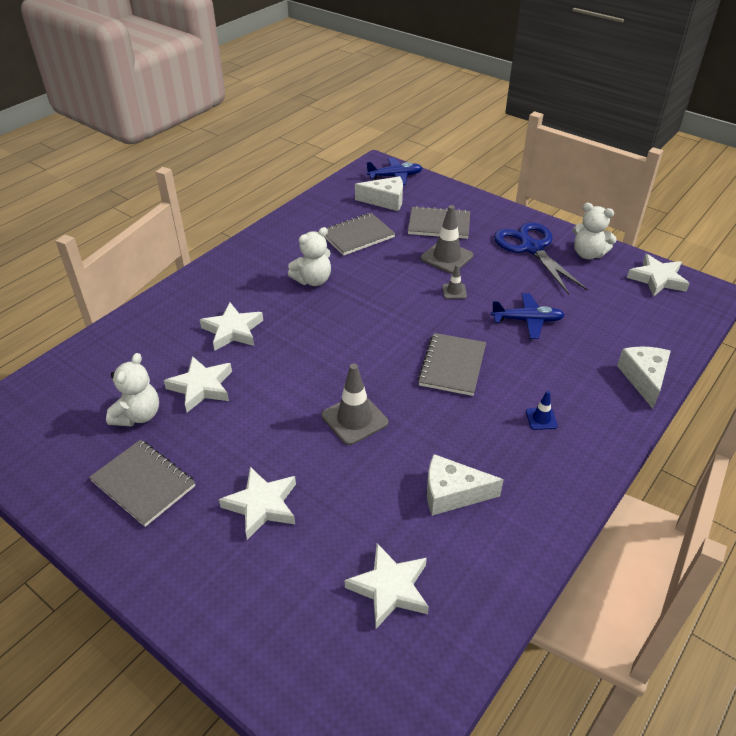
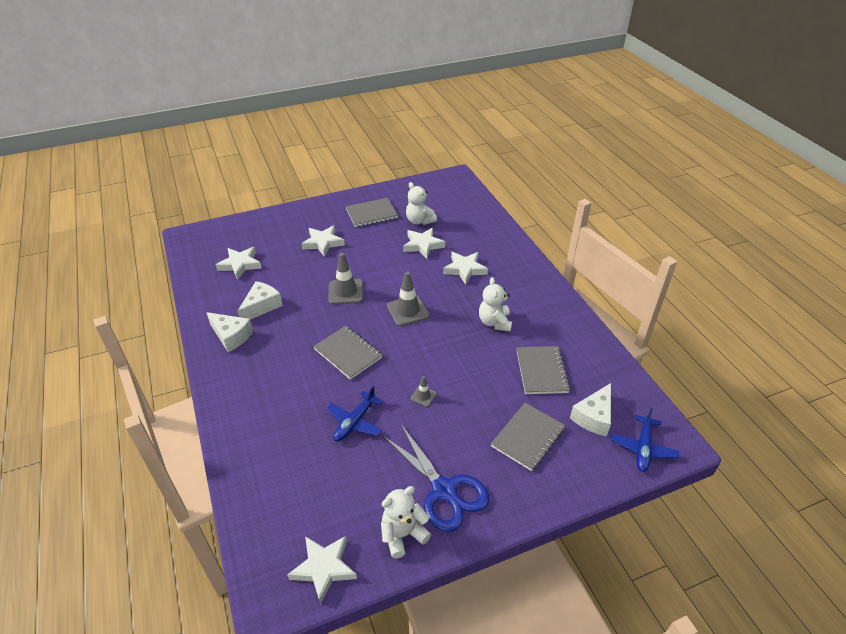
camera: 120 degrees right, 0 degrees up
(446, 257) = (472, 416): grey traffic cone -> grey traffic cone (408, 311)
(531, 248) = (444, 490): blue scissors -> blue scissors turned 45 degrees clockwise
(541, 419) = (267, 371): blue traffic cone -> none
(644, 379) = (239, 453): white cheese -> white cheese (231, 336)

